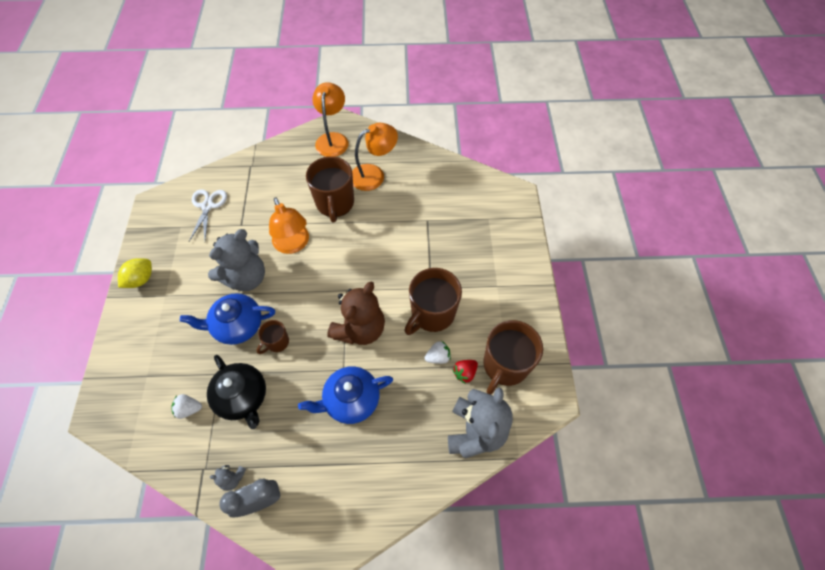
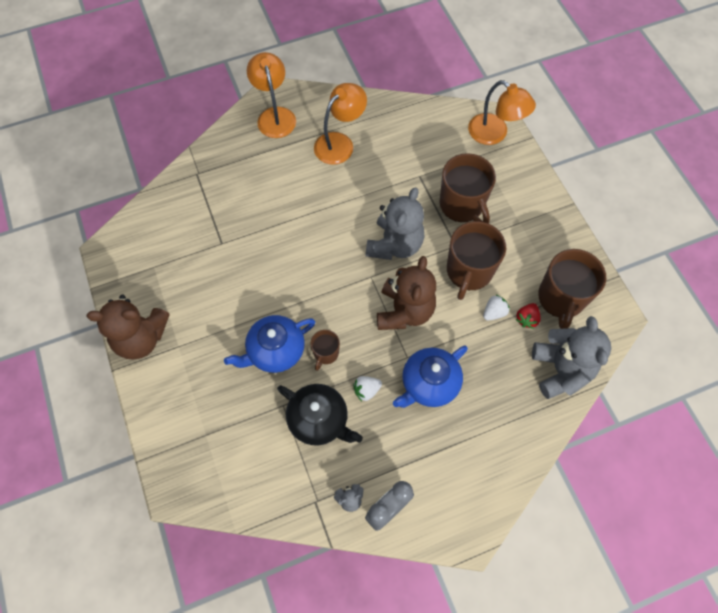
camera: 20 degrees left, 5 degrees up
(141, 279) = (141, 338): yellow lemon -> brown teddy bear
(189, 409) = (269, 451): white strawberry -> white strawberry (366, 390)
(207, 206) = (172, 234): white scissors -> none
(246, 277) = (258, 298): grey teddy bear -> grey teddy bear (395, 245)
(293, 245) = (291, 246): orange lamp -> orange lamp (494, 134)
(335, 203) = (313, 187): brown mug -> brown mug (462, 205)

